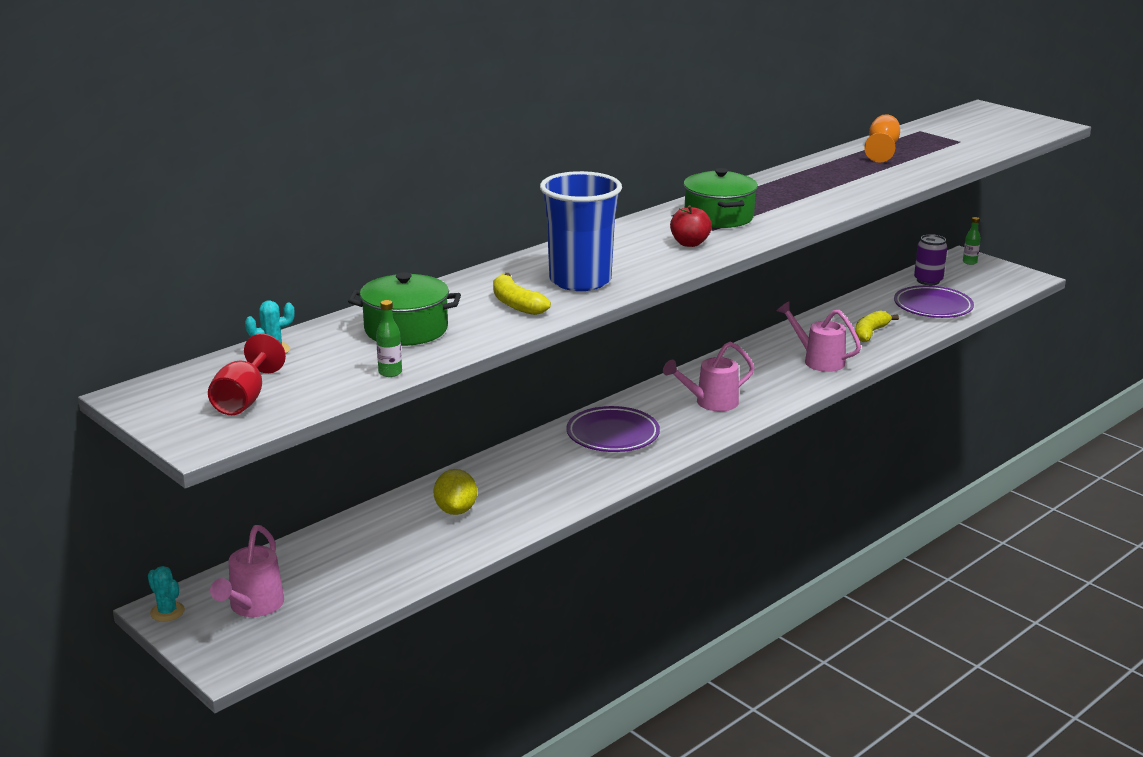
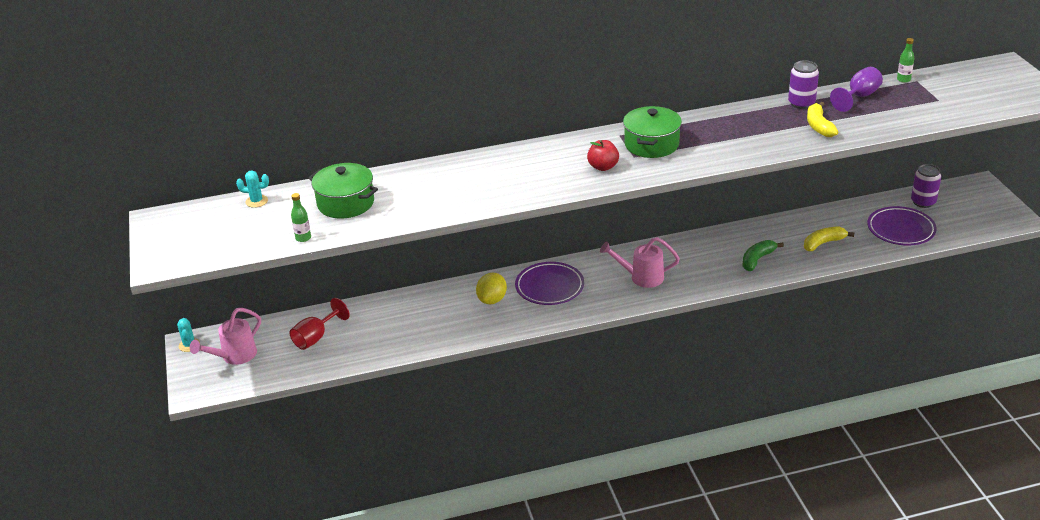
camera: 30 degrees right, 10 degrees up
(244, 399) = (207, 238): red goblet -> red goblet (316, 337)
(456, 510) = (401, 320): yellow lemon -> yellow lemon (492, 300)
(516, 304) = (432, 197): yellow banana -> yellow banana (819, 126)
(580, 281) = (493, 186): blue cup -> none
(818, 360) = (757, 259): pink watering can -> green banana
(832, 162) = (801, 103): none -> purple can
(882, 149) = (859, 97): orange goblet -> purple goblet
(969, 262) = (979, 191): green bottle -> green bottle (903, 79)

